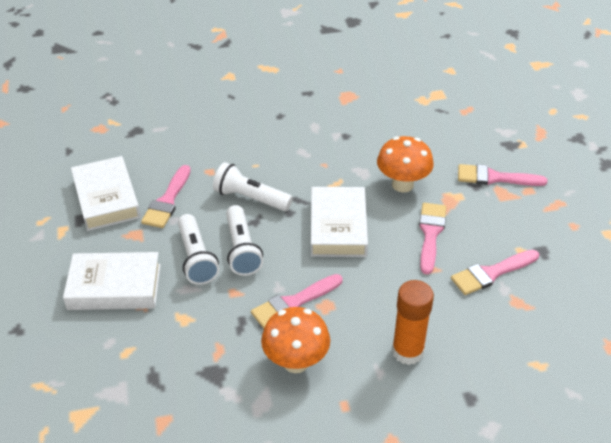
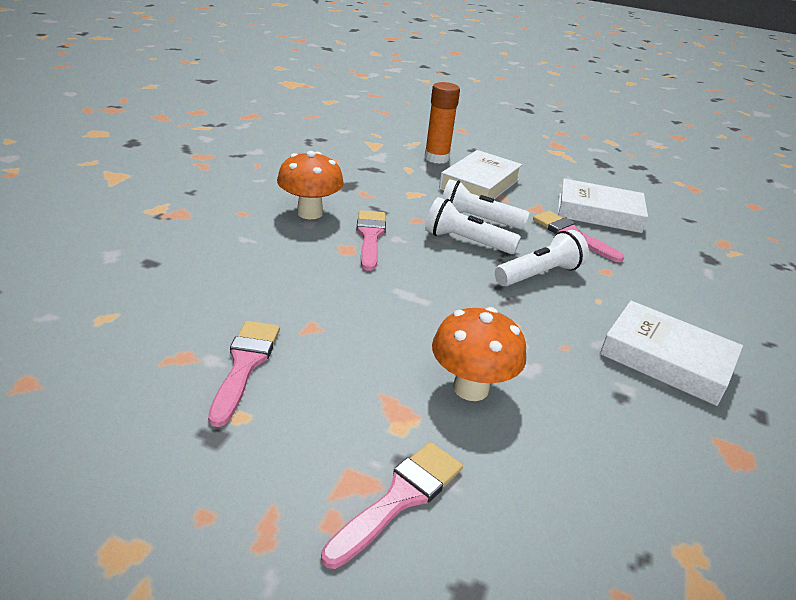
camera: 120 degrees right, 10 degrees down
(338, 227) = (441, 303): white book -> white book (666, 359)
(407, 351) = (240, 260): orange glue stick -> orange glue stick (436, 158)
(430, 233) = (360, 358): pink brush -> none

